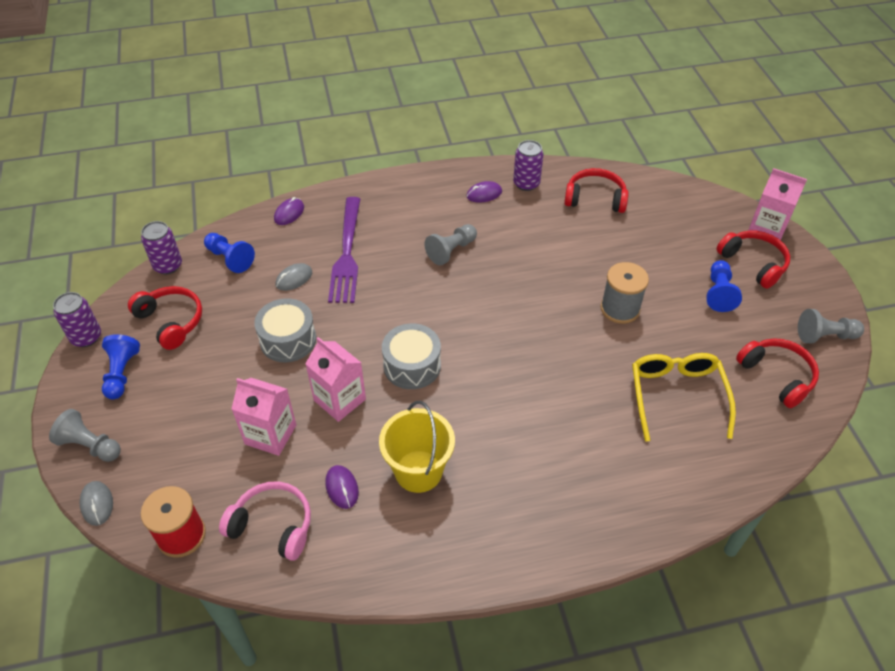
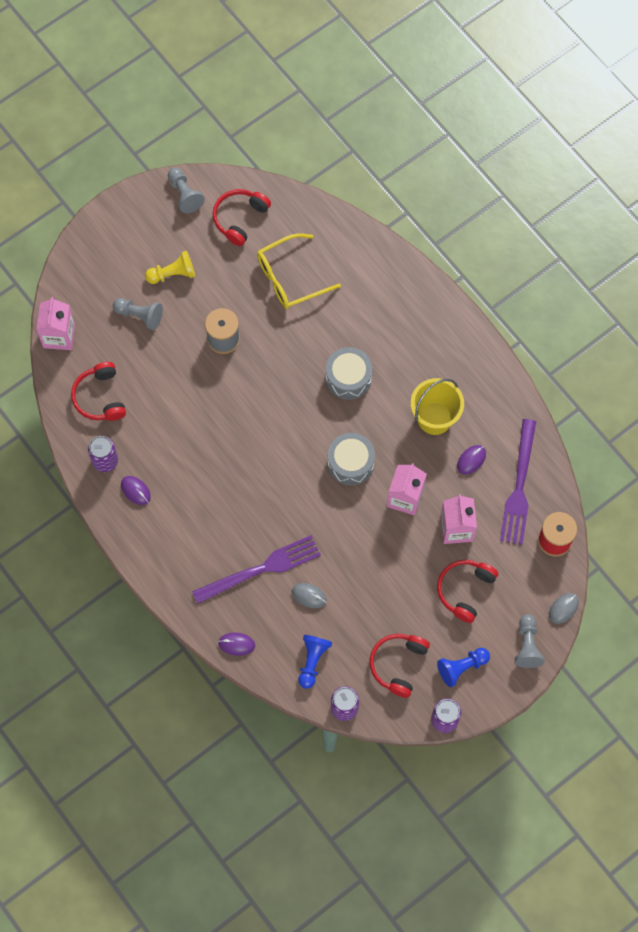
camera: 115 degrees left, 20 degrees up
(272, 526) = (519, 488): pink headphones -> purple fork
(288, 340) = (371, 564): grey drum -> grey drum (348, 378)
(451, 251) = (219, 487): grey pawn -> grey pawn (139, 316)
(719, 293) = (173, 274): blue pawn -> yellow pawn
(753, 263) = (127, 257): red headphones -> red headphones (465, 590)
(767, 229) = (79, 255): pink carton -> pink carton (59, 336)

